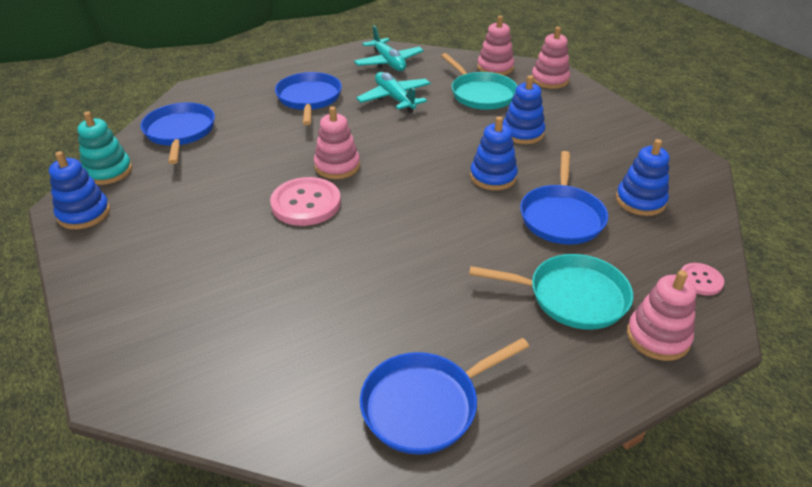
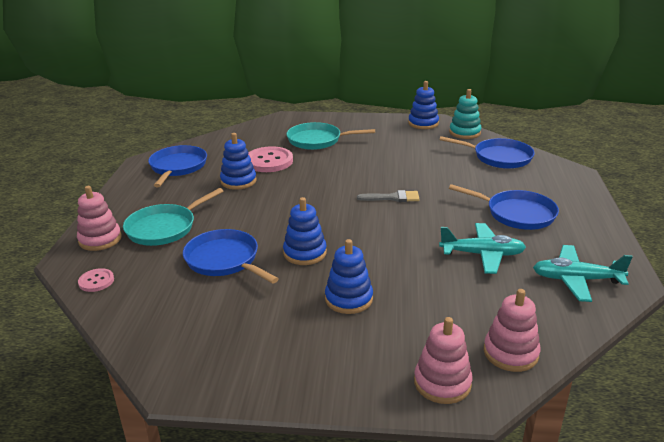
camera: 125 degrees right, 10 degrees down
(306, 203) = (361, 177): pink button -> pink button (269, 161)
(337, 166) = (393, 198): pink stacking toy -> grey brush
(481, 94) = (449, 310): turquoise pan -> turquoise pan (317, 140)
(640, 201) = (186, 307): blue stacking toy -> blue stacking toy (238, 181)

